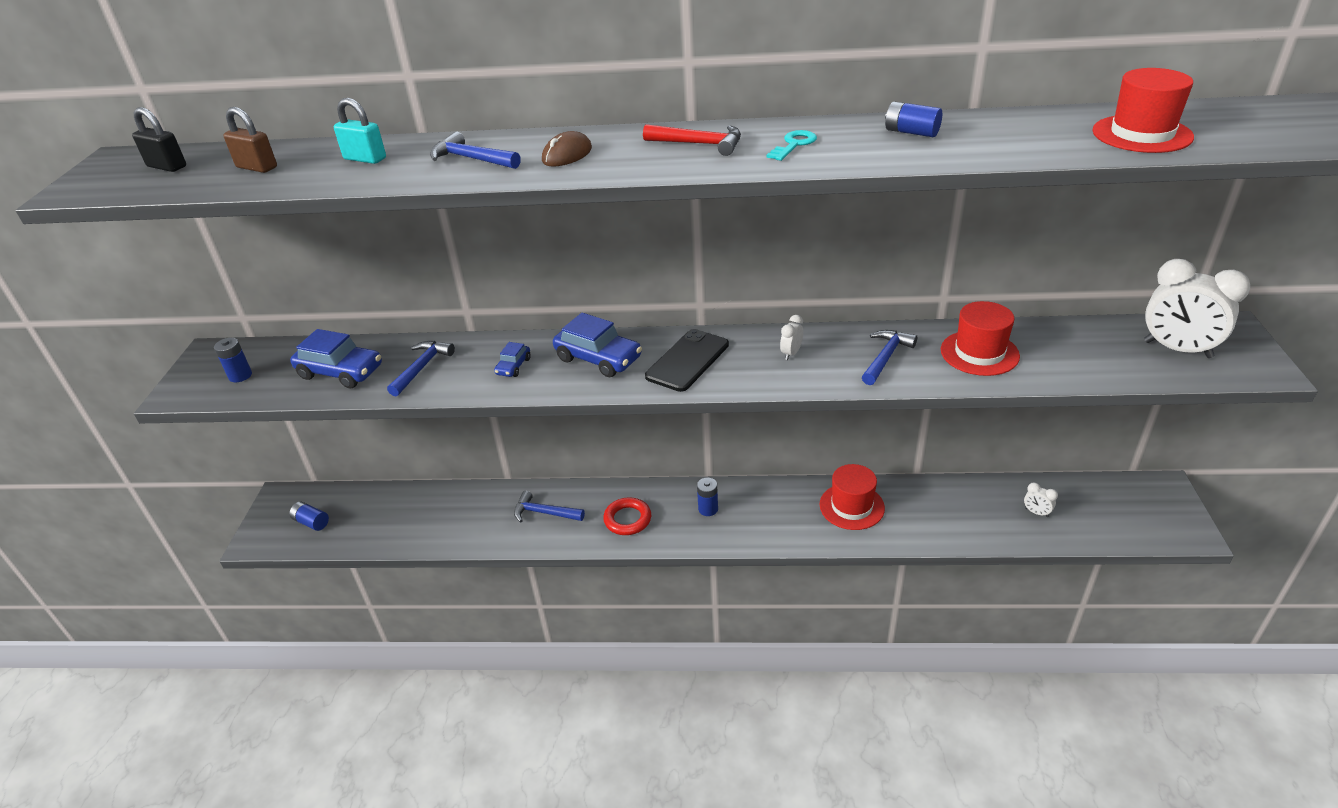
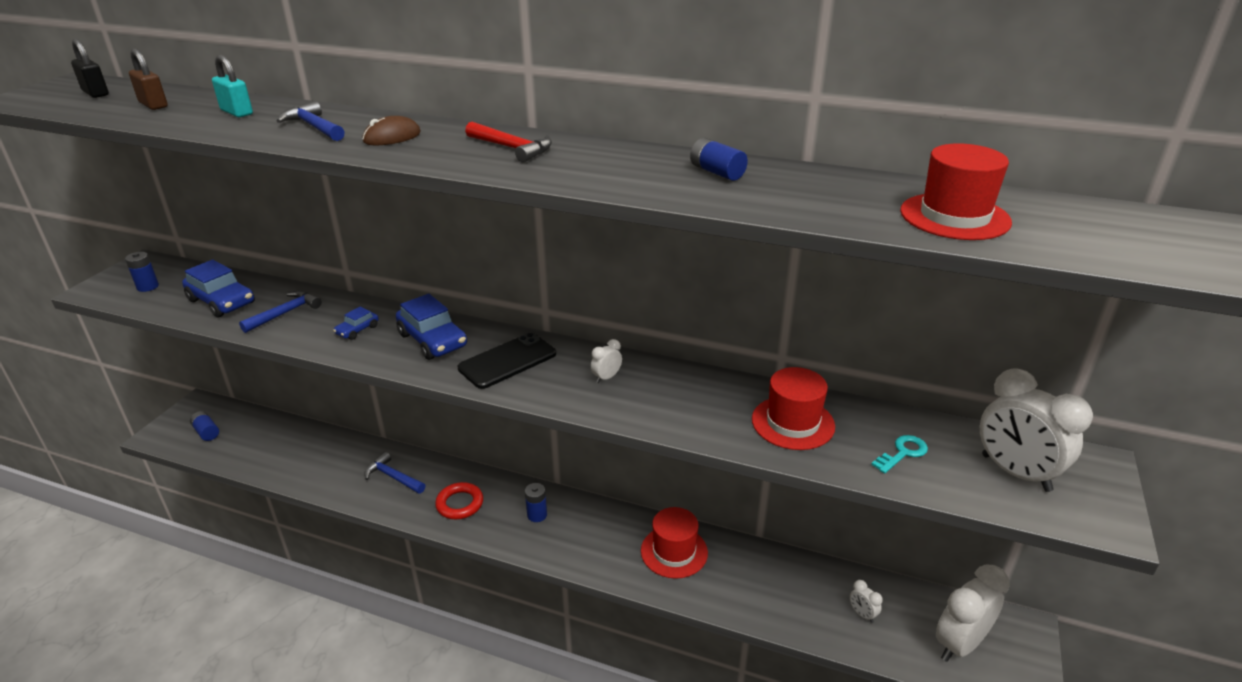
camera: 15 degrees right, 5 degrees down
(794, 145) = (594, 164): turquoise key -> turquoise key (902, 453)
(885, 357) = (694, 404): blue hammer -> none
(1123, 513) = (959, 644): none -> white clock

